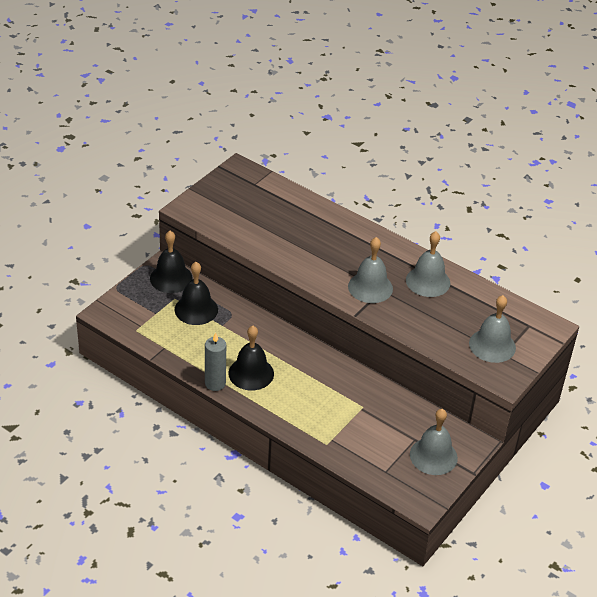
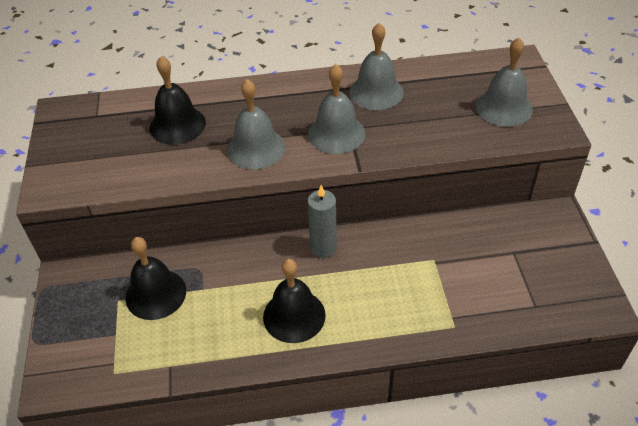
camera: 40 degrees left, 5 degrees up
(171, 278) = (89, 281): black bell -> black bell (177, 125)
(215, 383) = (272, 359): grey candle -> grey candle (323, 248)
(433, 456) = (548, 254): grey bell -> grey bell (256, 148)

